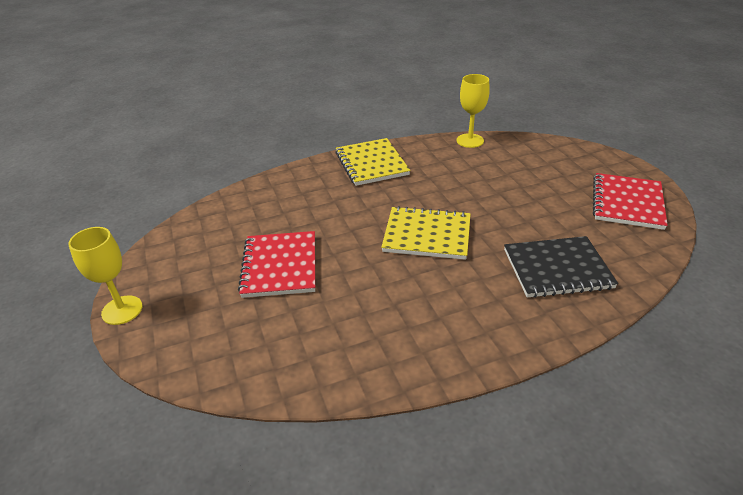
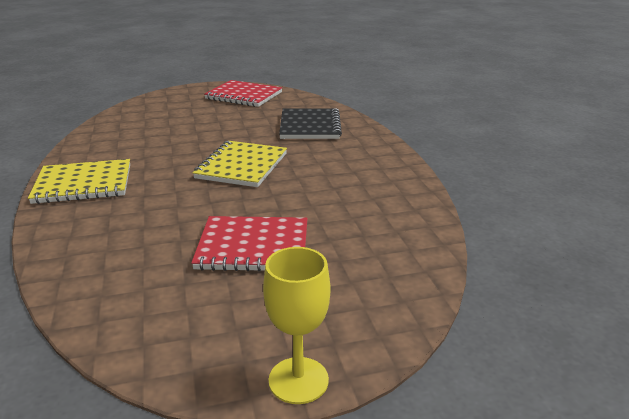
camera: 85 degrees left, 10 degrees down
(470, 141) = (93, 132): yellow goblet -> none

